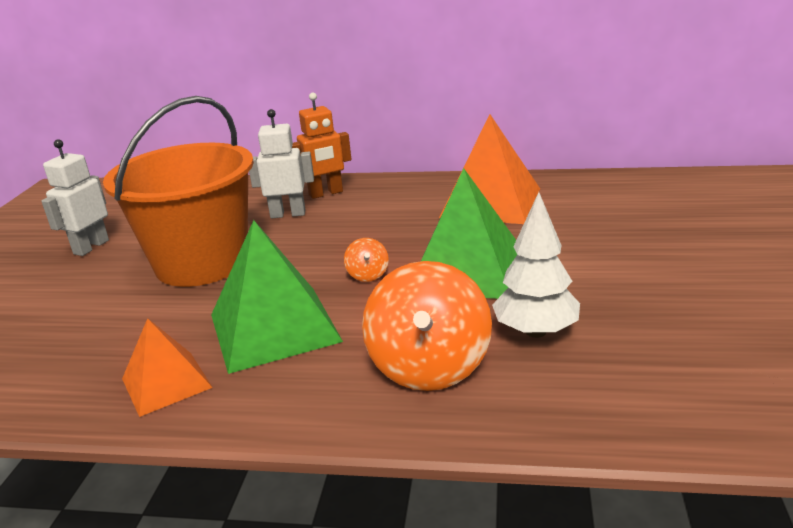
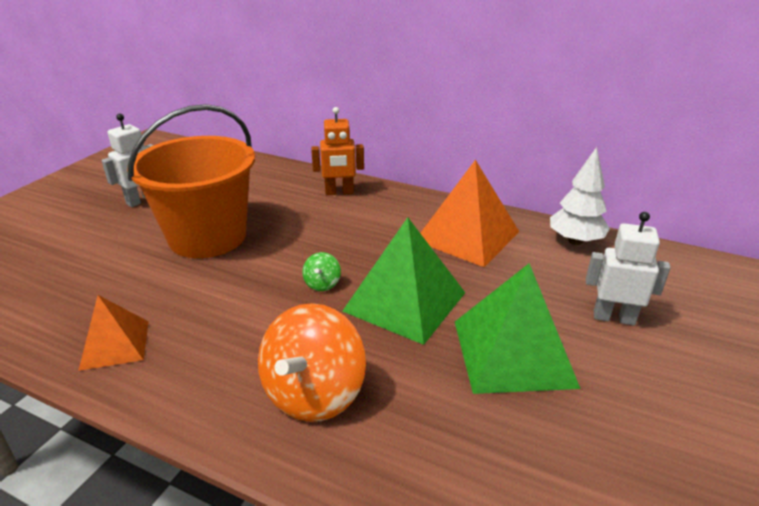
camera: 15 degrees right, 5 degrees up
(274, 327) = (221, 315): green pyramid -> green pyramid (513, 352)
(288, 214) = (298, 206): white robot -> white robot (613, 318)
(368, 275) = (322, 284): orange spinning top -> green spinning top
(535, 331) = (423, 385): white tree -> white tree (575, 241)

